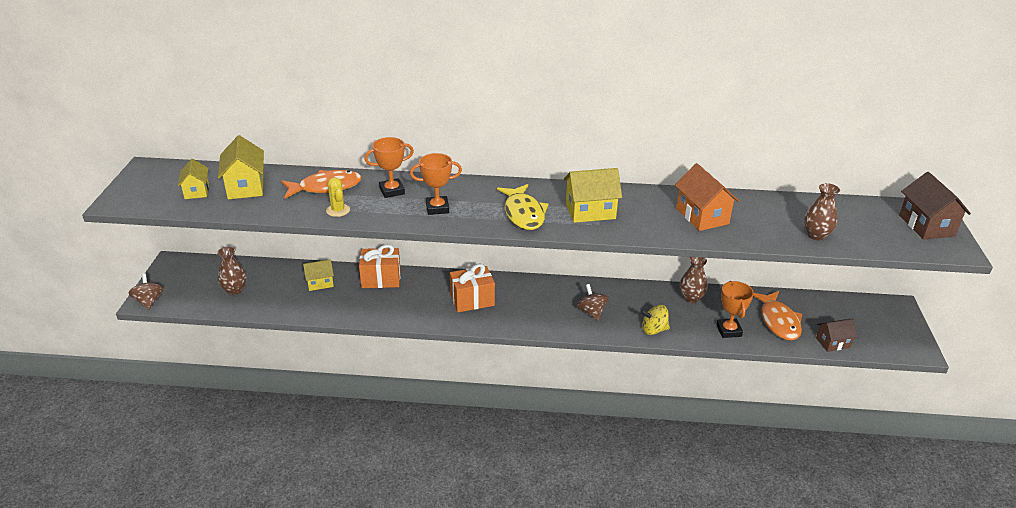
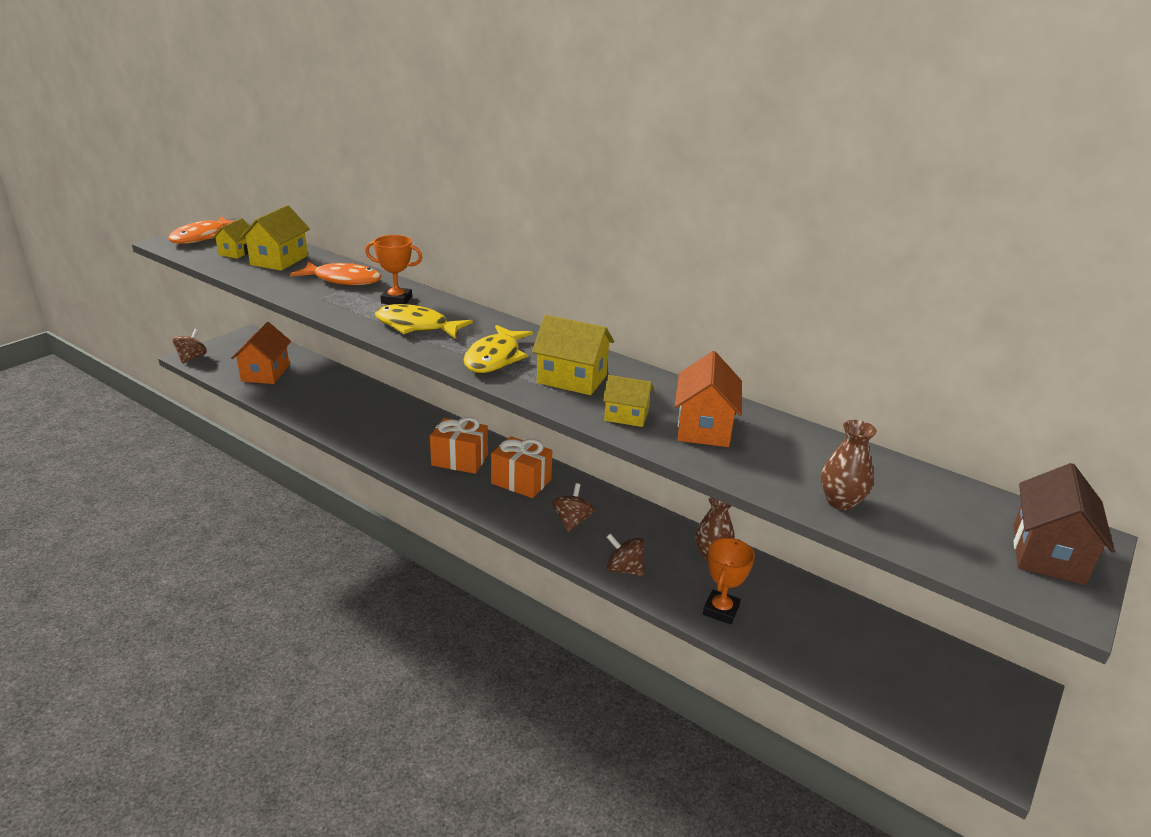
camera: 30 degrees right, 5 degrees down
(235, 290) = (265, 373): brown vase -> orange house
(320, 283) = (340, 393): yellow house -> yellow house (626, 416)
(338, 210) = (324, 300): yellow cactus -> none
(381, 279) = (397, 409): orange gift -> orange gift (521, 481)
(437, 208) = (416, 326): orange trophy -> yellow fish
(654, 330) = (624, 569): yellow spinning top -> brown spinning top
(778, 321) = (804, 629): orange fish -> orange fish (202, 237)
(833, 343) = (859, 689): brown house -> none

